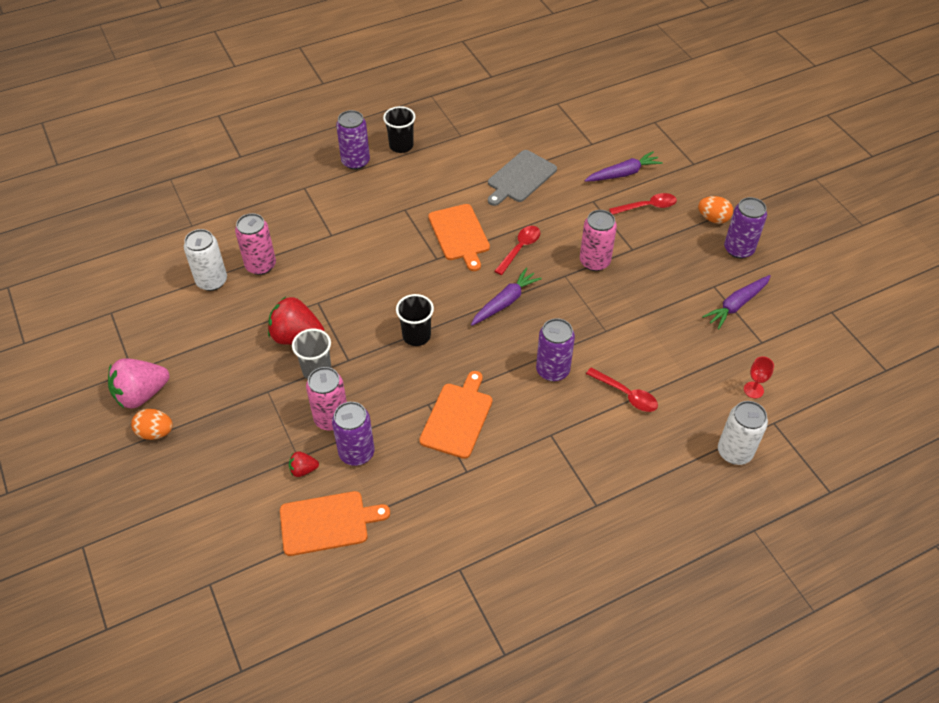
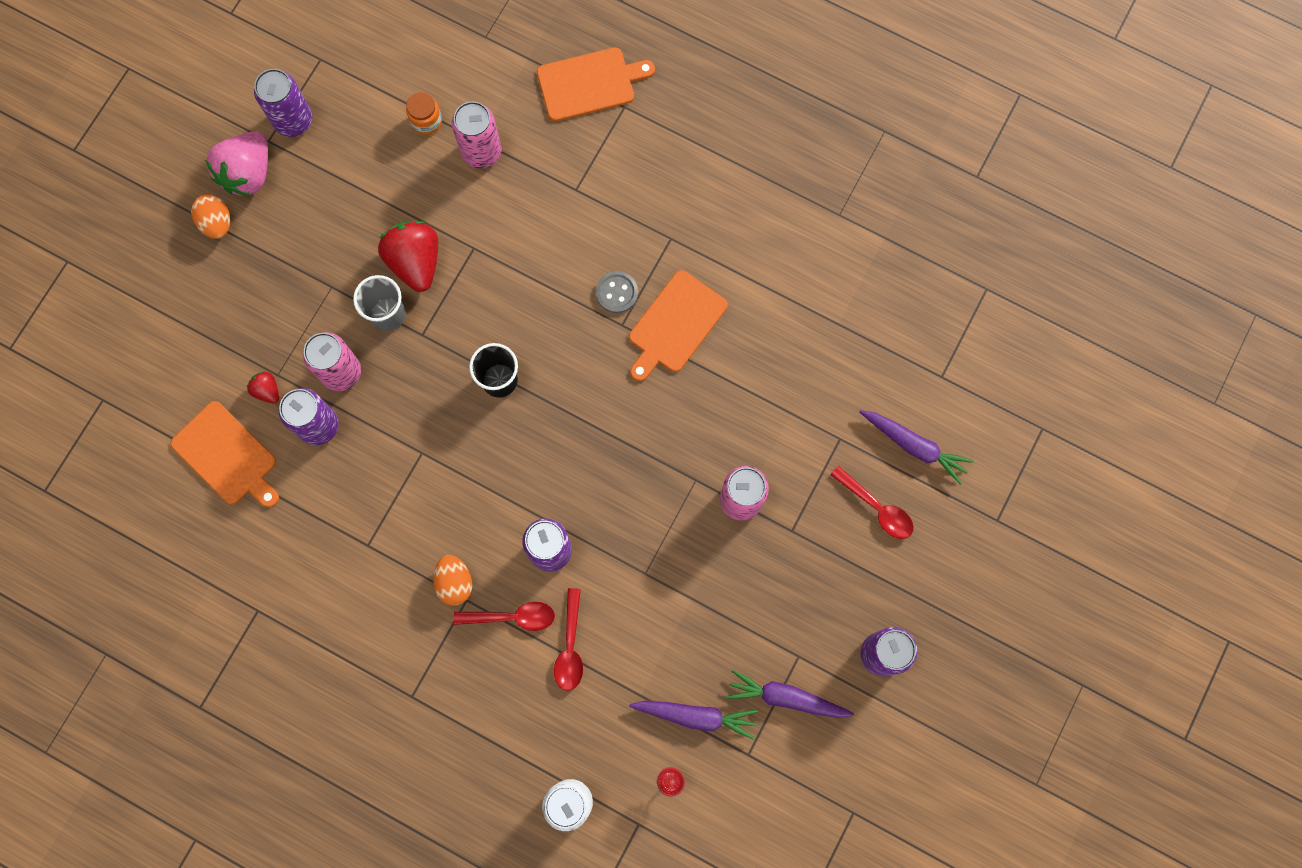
camera: 55 degrees right, 25 degrees up
(141, 394) = (248, 173): pink strawberry -> pink strawberry turned 90 degrees counterclockwise
(212, 281) = (426, 121): white can -> orange jar
(355, 161) = (706, 130): purple can -> purple can (293, 120)
(401, 146) = (770, 160): black cup -> none
(414, 250) = (617, 293): none -> grey button
(457, 417) = (424, 493): orange cutting board -> orange cutting board (589, 83)
(505, 302) = (610, 440): purple carrot -> purple carrot (696, 716)
(520, 178) = (817, 331): grey cutting board -> none
(520, 248) = (701, 405): red spoon -> red spoon (512, 617)
(713, 218) = (913, 596): orange egg -> orange egg (455, 582)

